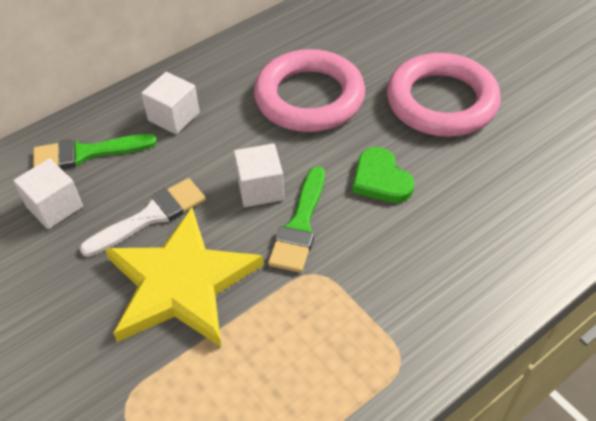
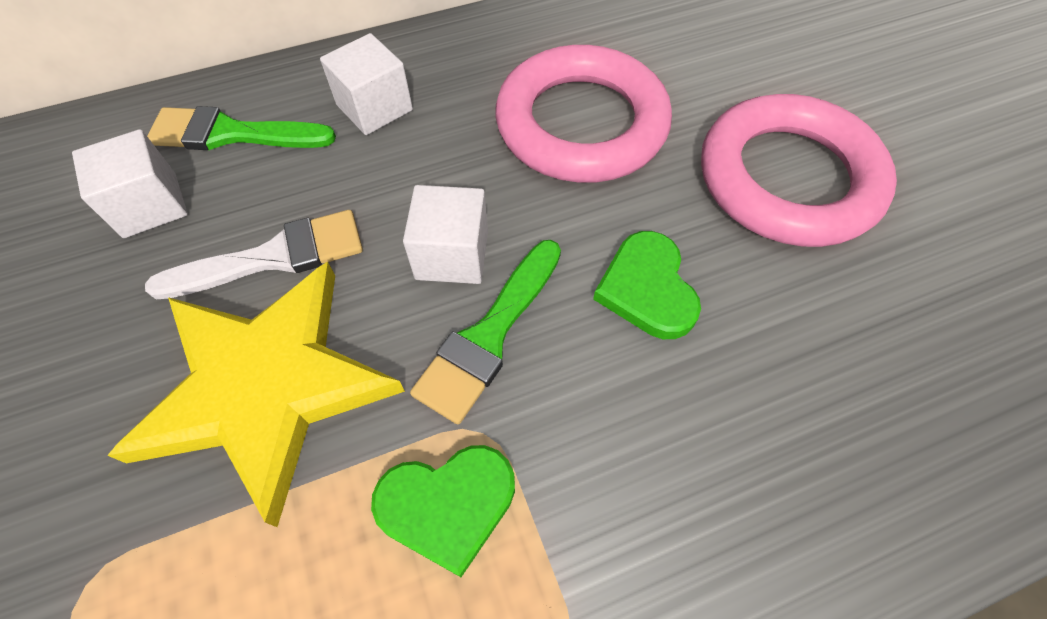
camera: 15 degrees right, 10 degrees up
(311, 311) = (447, 505): none -> green heart

